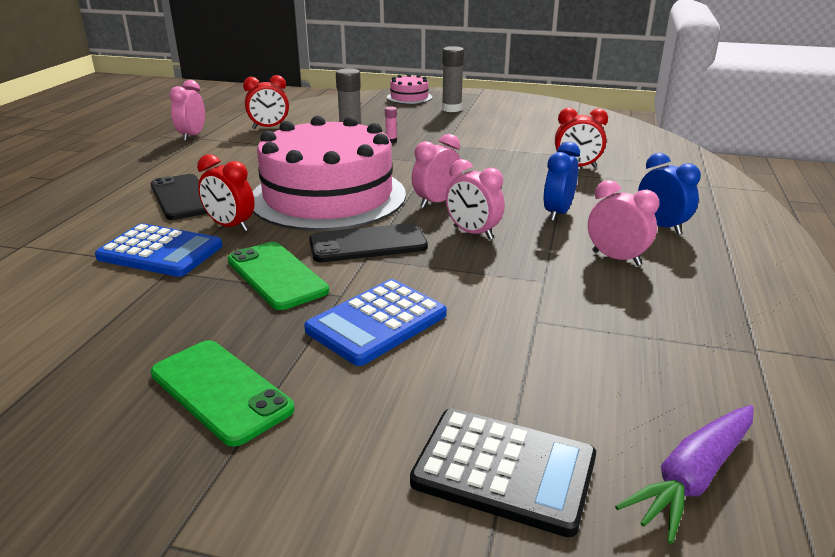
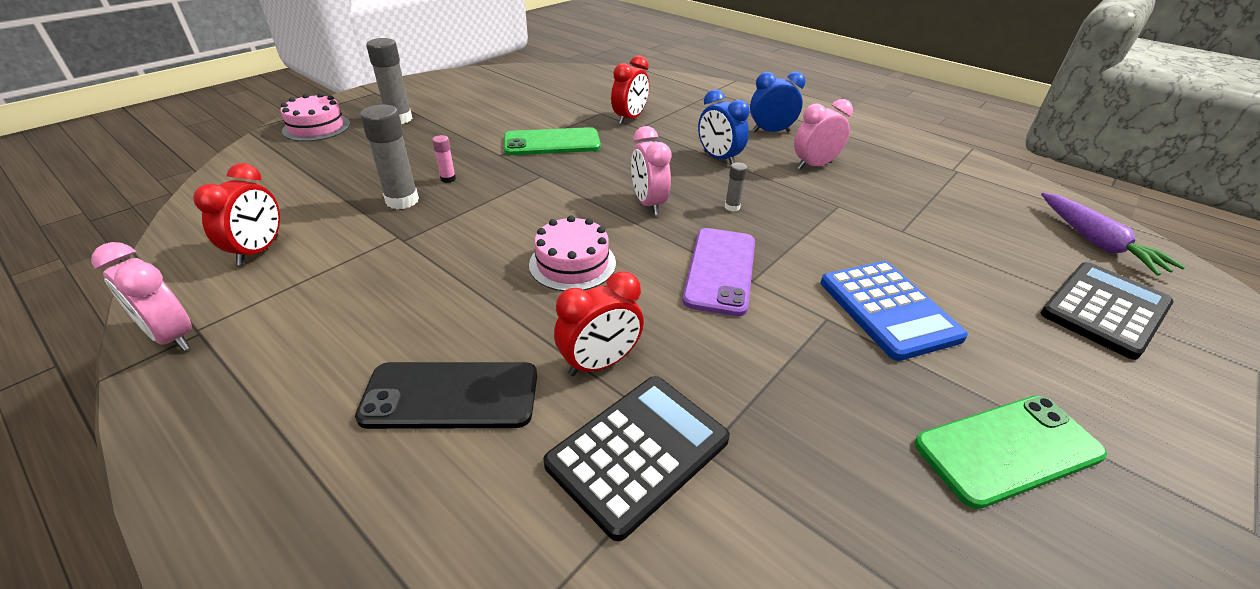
camera: 65 degrees left, 10 degrees up
(160, 252) = (638, 452): blue calculator -> black calculator
(276, 275) = (764, 352): green phone -> green phone (552, 143)
(328, 196) = (572, 264): pink cake -> pink cake, size x0.43
(368, 244) = (720, 270): black phone -> purple phone
(473, 233) = (732, 207): pink clock -> grey glue stick

